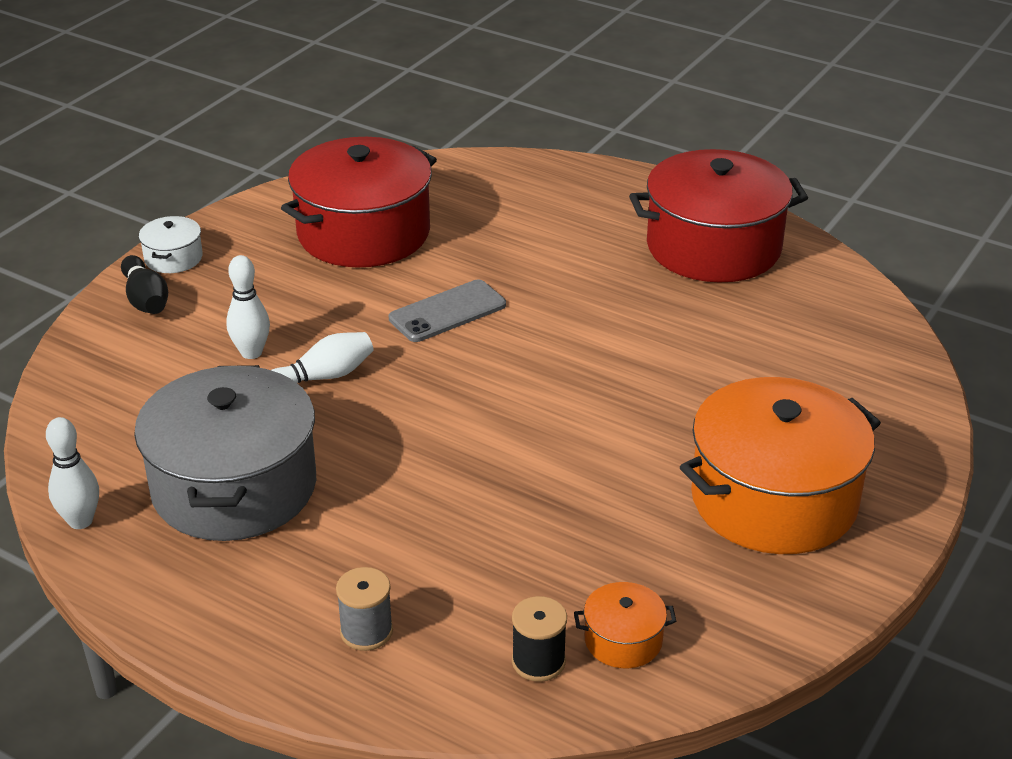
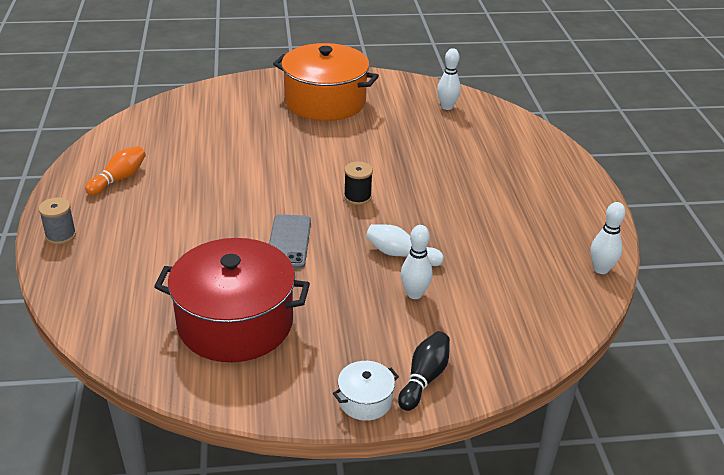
camera: 130 degrees left, 0 degrees up
(234, 487) = (512, 236): grey pot -> none
(366, 631) = (528, 159): grey spool -> grey spool (61, 235)
(447, 312) = (289, 242): grey phone -> grey phone turned 75 degrees clockwise
(538, 661) = (482, 118): black spool -> black spool (357, 197)
(623, 640) = (447, 107): orange pot -> white bowling pin
(713, 247) = (119, 179): red pot -> orange bowling pin

